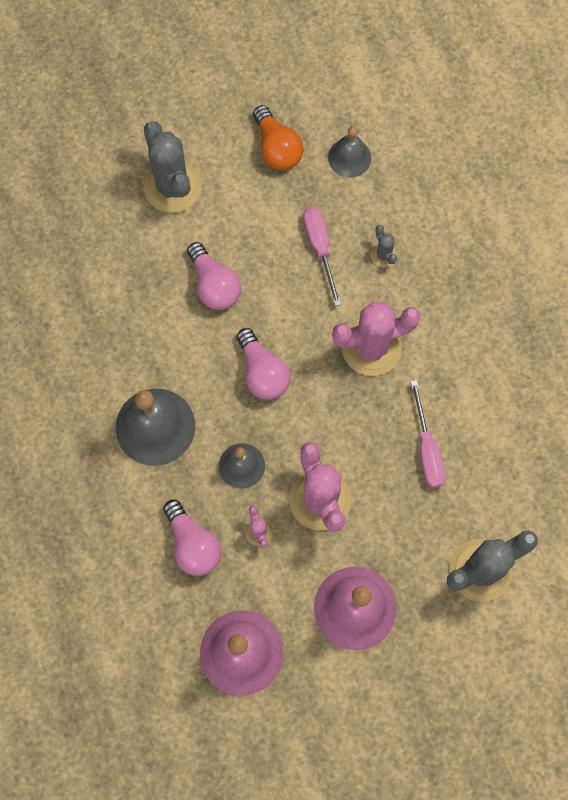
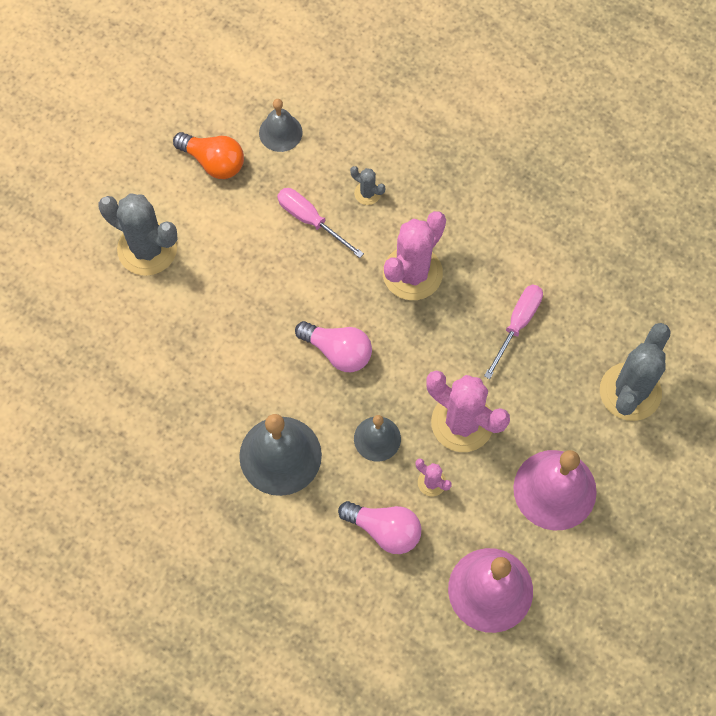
camera: 35 degrees left, 5 degrees down
(214, 285) = (244, 307): pink light bulb -> none
(427, 449) = (517, 324): pink screwdriver -> pink screwdriver turned 105 degrees counterclockwise

